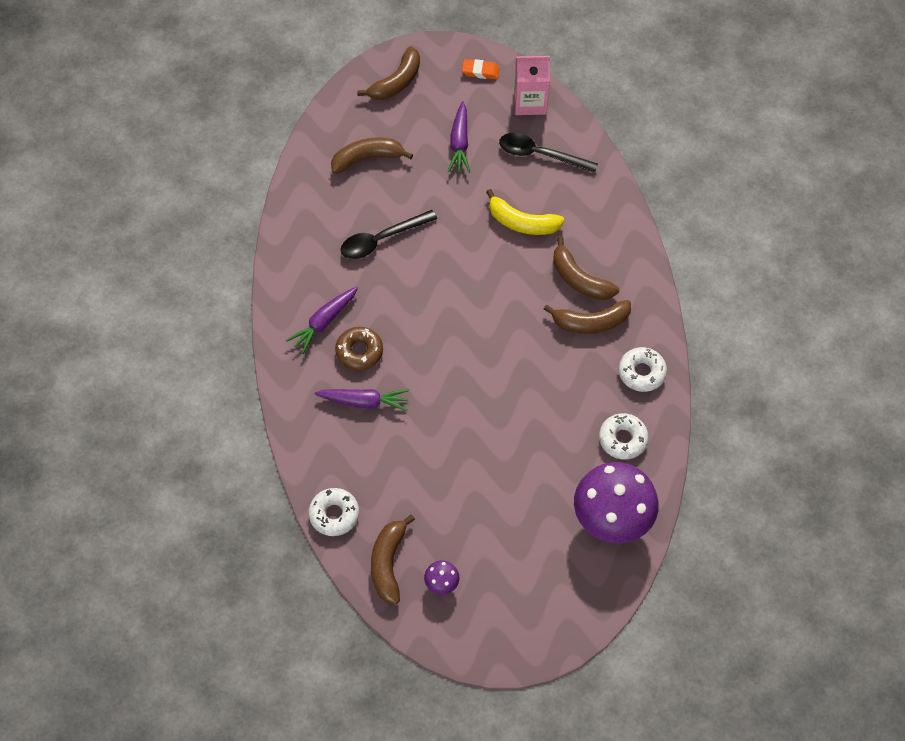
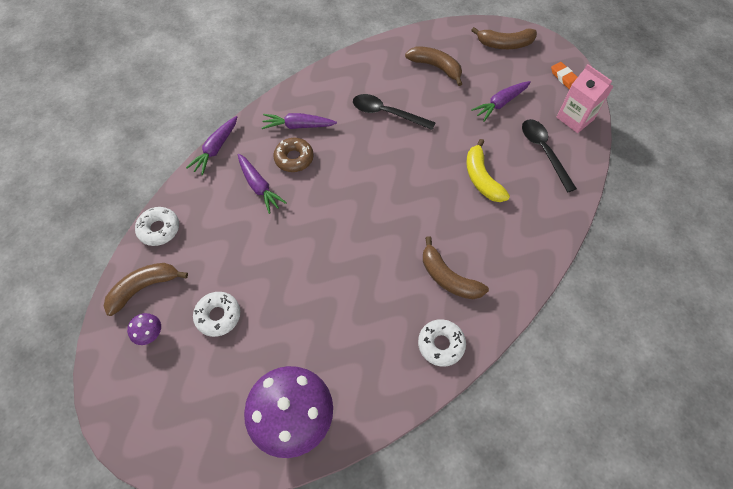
camera: 50 degrees right, 0 degrees up
(283, 410) = (216, 149): none -> purple carrot
(579, 279) = (475, 245): brown banana -> none
(622, 439) = (371, 373): white donut -> white donut (218, 316)

